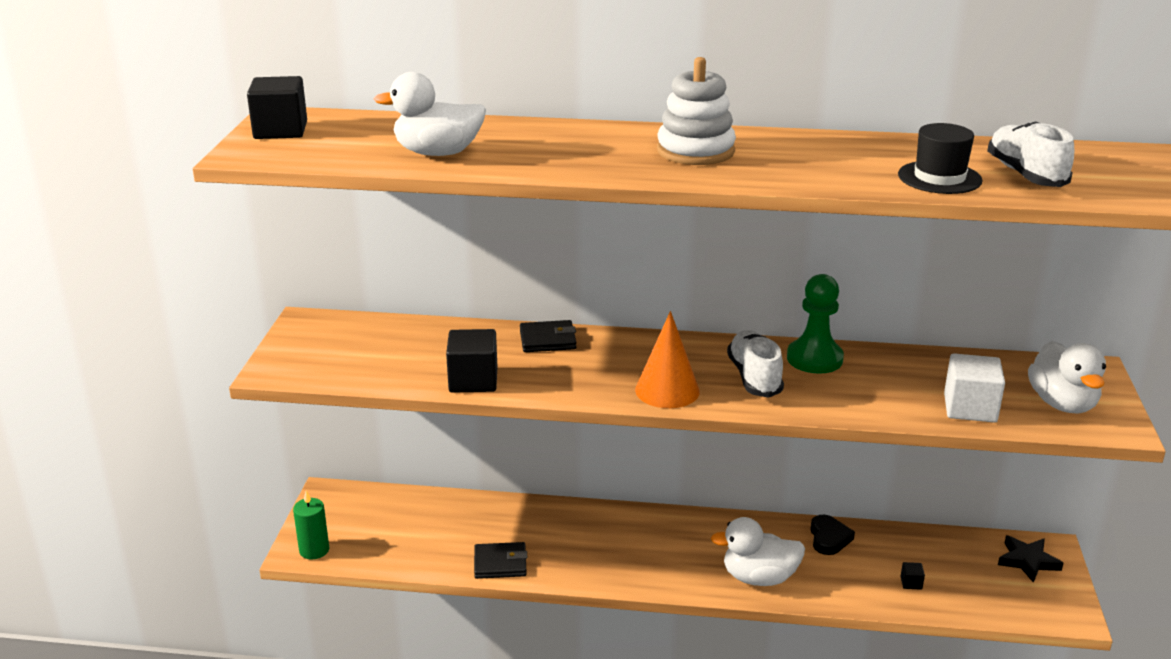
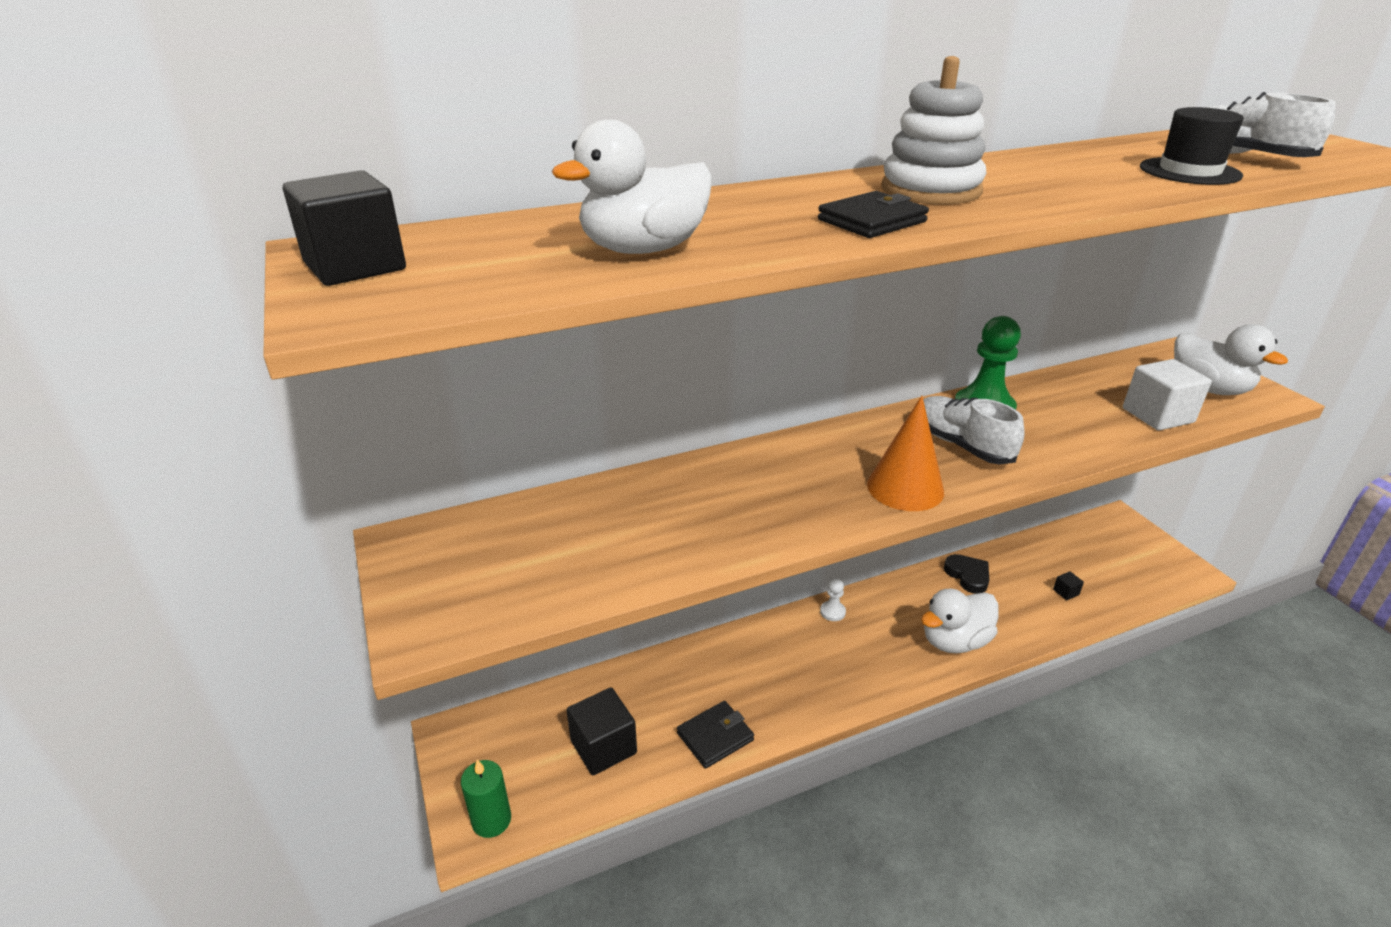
camera: 30 degrees left, 5 degrees up
(473, 380) = (696, 550): black cube -> black cube (603, 747)
(548, 340) = (721, 470): black wallet -> black wallet (872, 221)
(675, 520) = (832, 612): none -> white pawn
(1027, 561) = (1117, 536): black star -> none

